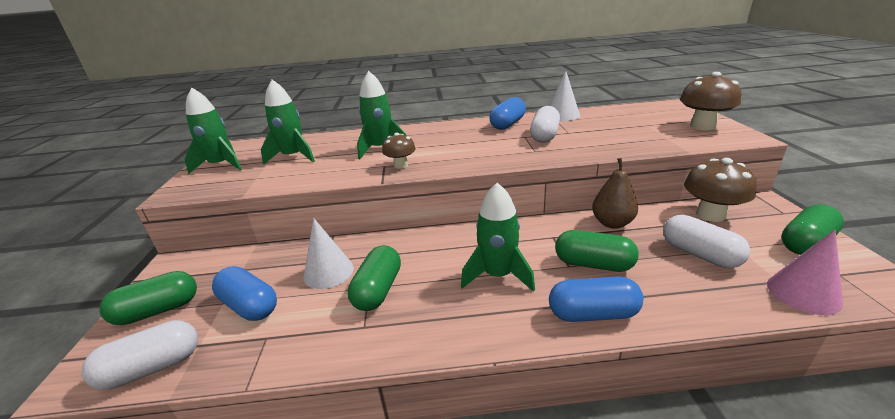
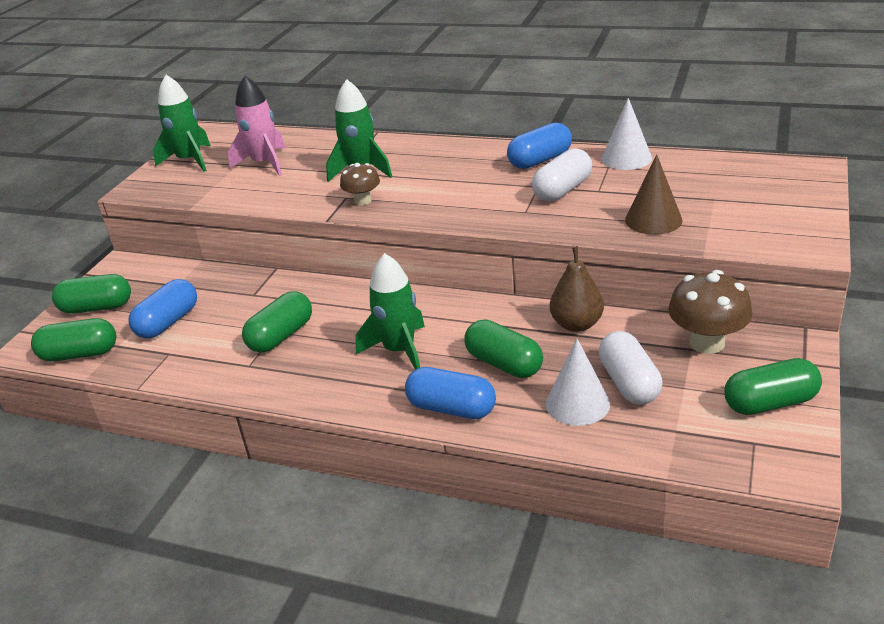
camera: 25 degrees right, 5 degrees up
(152, 368) = (80, 354): white capsule -> green capsule
(249, 306) = (168, 322): blue capsule -> blue capsule turned 60 degrees clockwise
(293, 157) = (265, 163): green rocket -> pink rocket
(328, 272) = (249, 307): white cone -> white cone (577, 403)
(627, 140) = (653, 220): none -> brown cone
(702, 126) = (784, 217): brown mushroom -> none
(803, 293) = (683, 448): pink cone -> none

